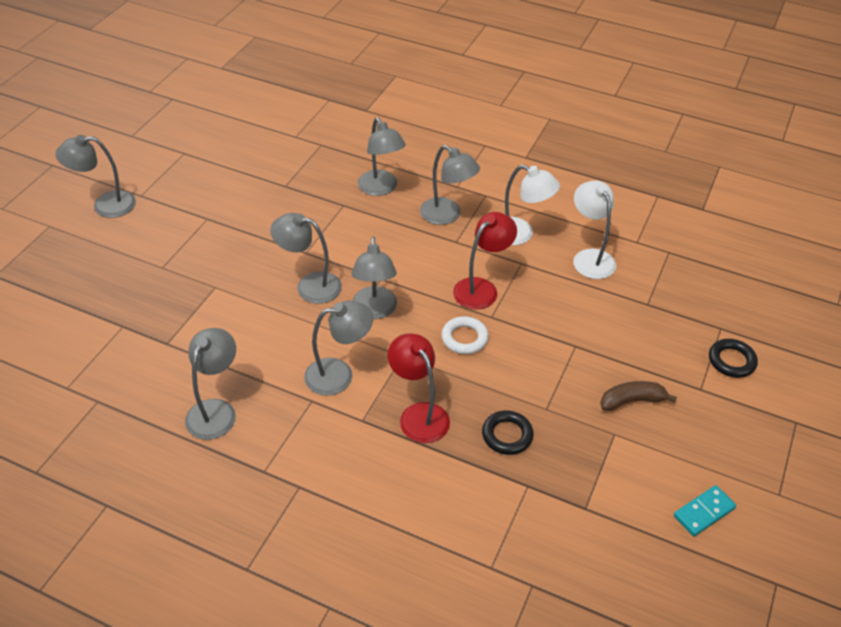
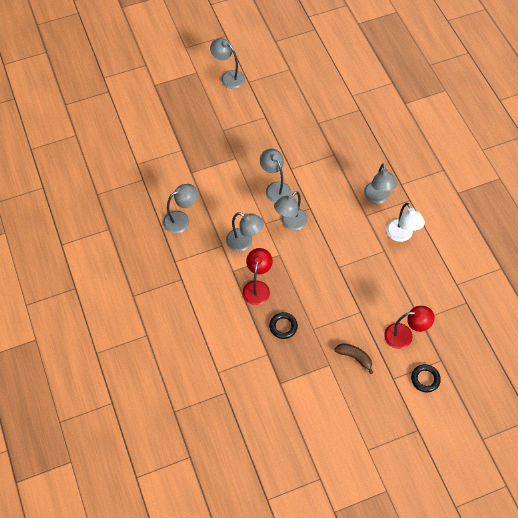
camera: 45 degrees right, 15 degrees up
(381, 188) = (362, 158): grey lamp -> none
(464, 338) = (315, 268): white ring -> none
(481, 288) = (350, 249): red lamp -> red lamp (404, 335)
(590, 257) = (421, 274): white lamp -> none
(704, 512) = (326, 427): turquoise domino -> none

